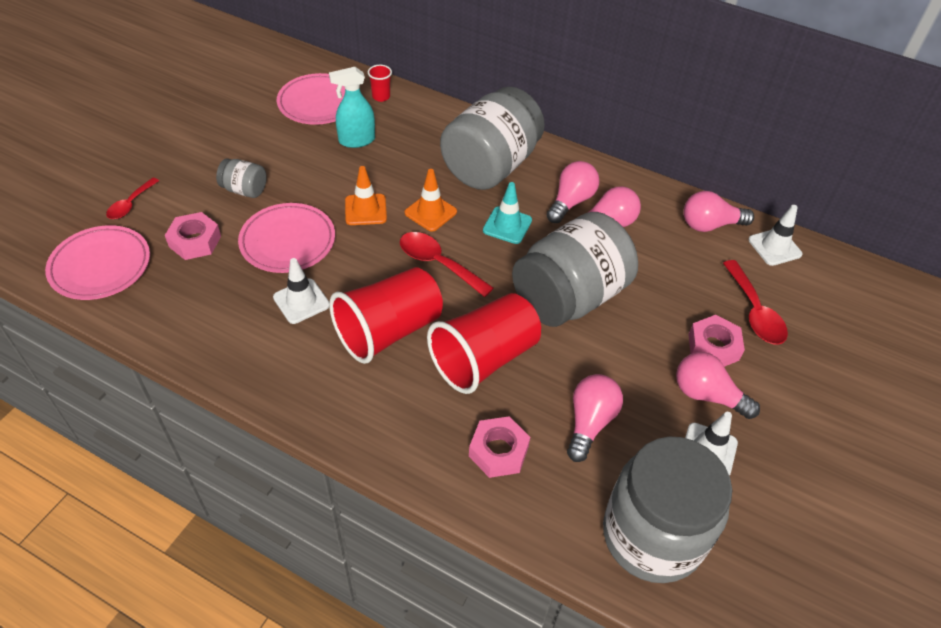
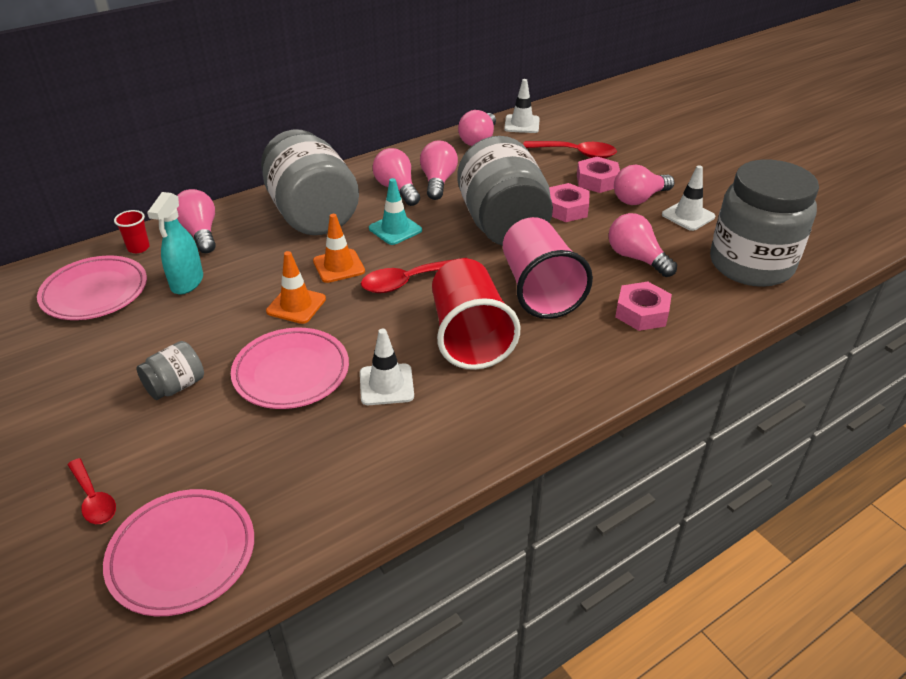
camera: 60 degrees left, 10 degrees down
(195, 241) = (221, 449): pink nut -> pink nut (566, 209)
(420, 117) = (200, 233): none -> pink light bulb
(484, 358) = (539, 290): red cup -> pink cup

